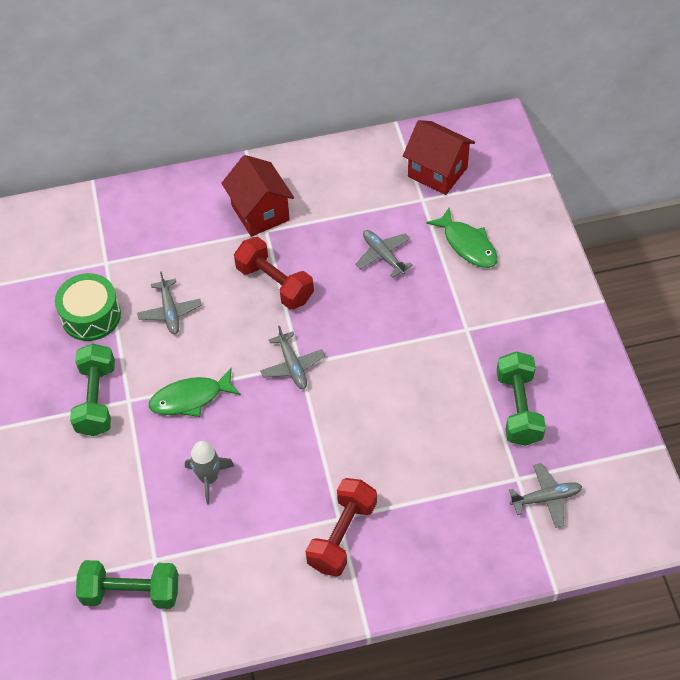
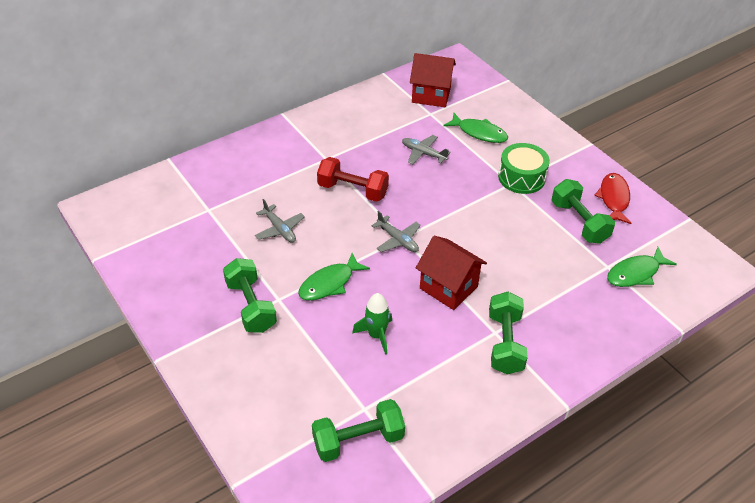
camera: 25 degrees left, 10 degrees down
(91, 316) = (215, 249): green drum -> green drum (521, 177)
(209, 478) = (376, 335): grey rocket -> green rocket
(260, 213) = (315, 148): red house -> red house (448, 287)
(342, 535) = (505, 343): red dumbbell -> green dumbbell
(546, 498) = (635, 273): grey plane -> green fish
(581, 389) = (613, 199): none -> red fish

